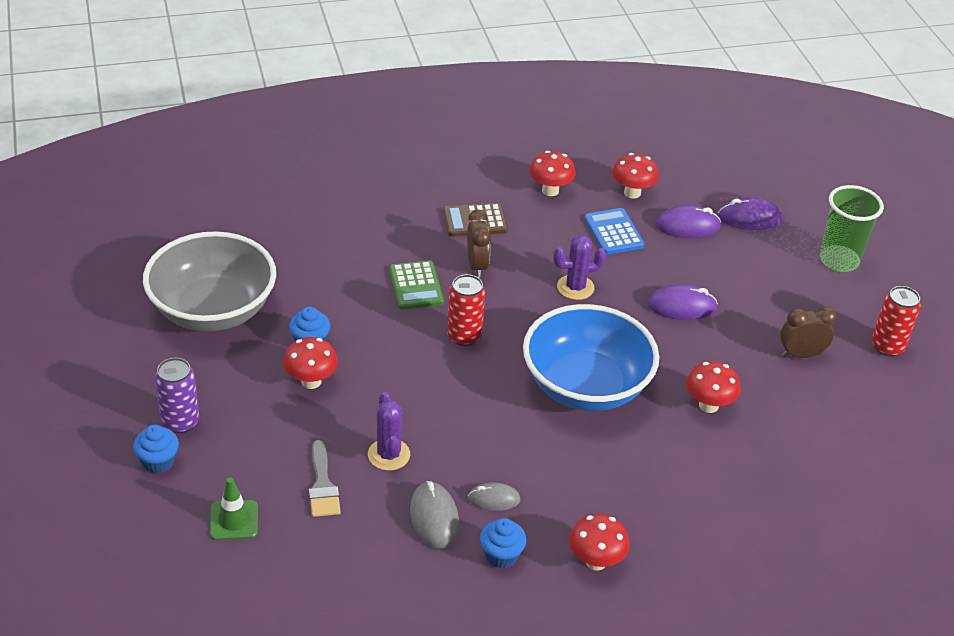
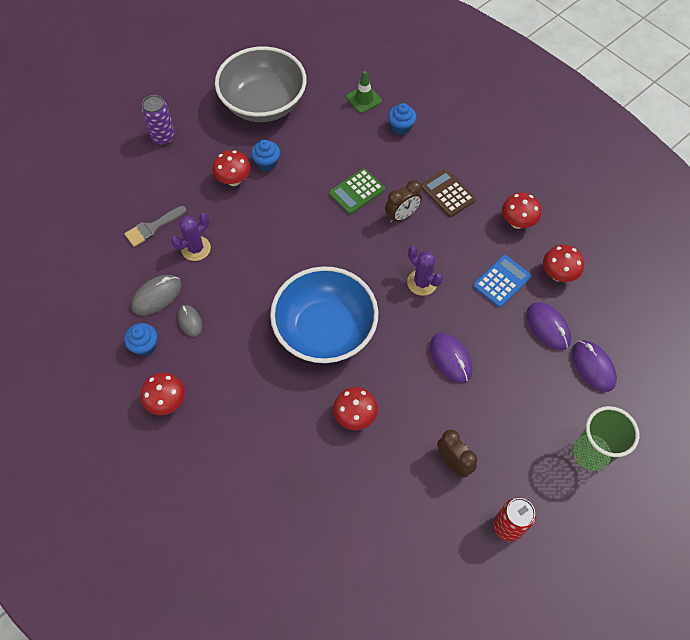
camera: 65 degrees right, 20 degrees up
(158, 462) = (128, 143): blue cupcake -> blue cupcake (401, 127)
(234, 520) = (103, 199): green traffic cone -> green traffic cone (364, 99)
(464, 336) = (327, 240): red can -> none

